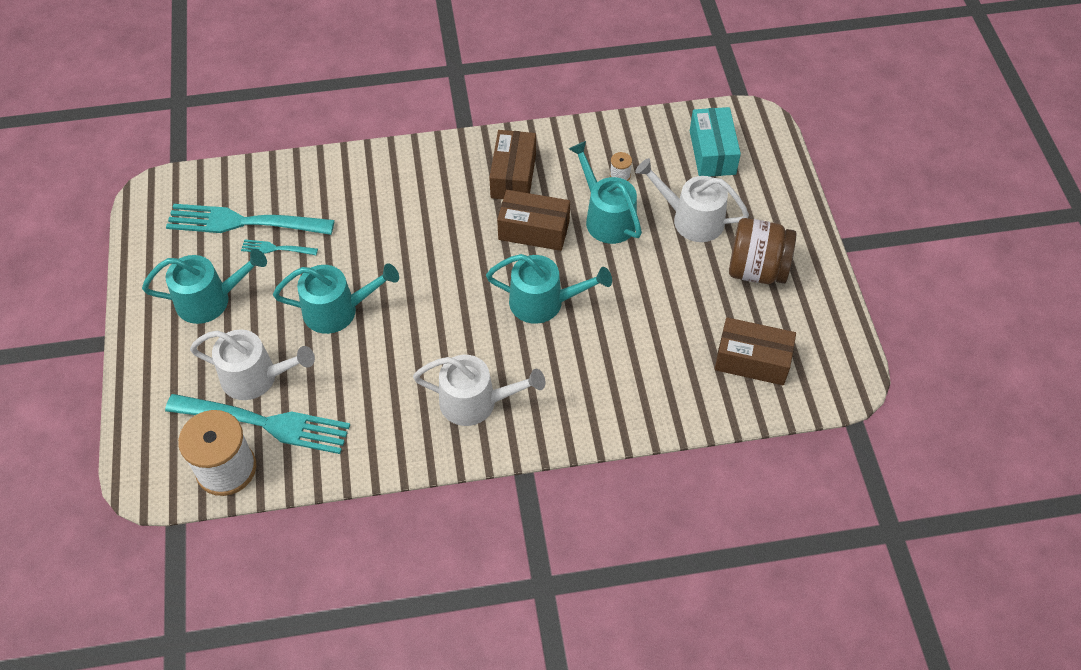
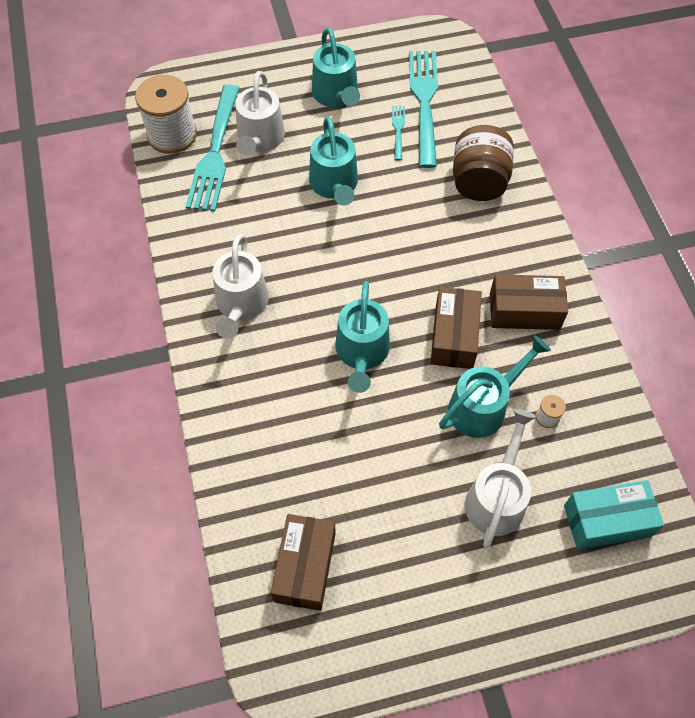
camera: 85 degrees right, 5 degrees up
(757, 270) = (433, 574): brown jar -> brown jar (479, 182)

